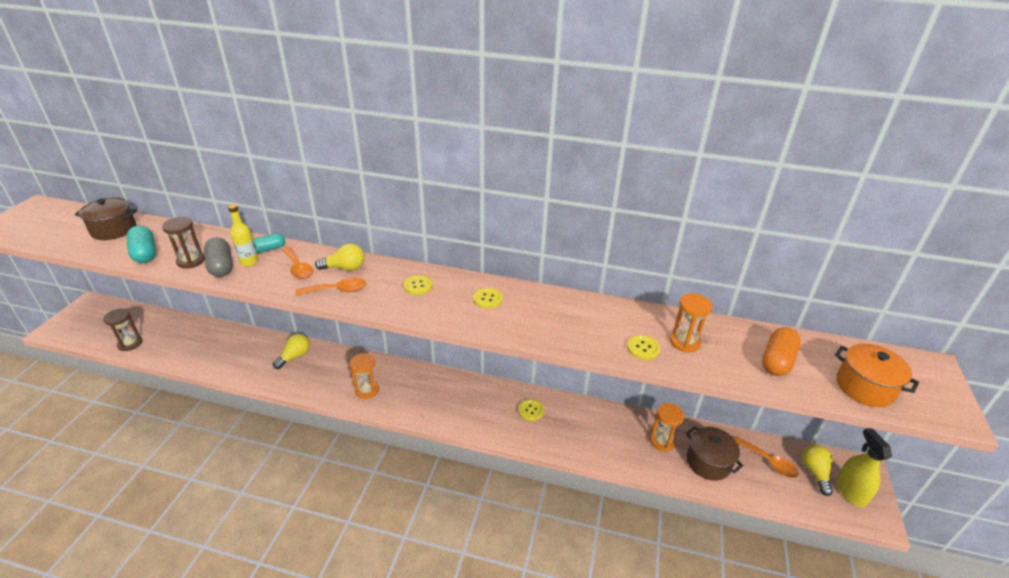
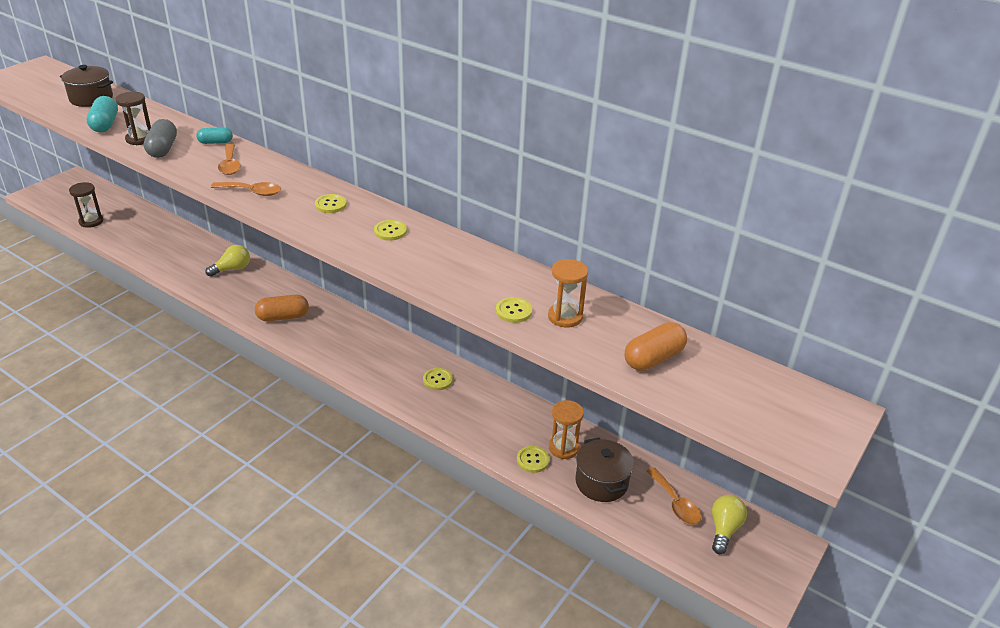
camera: 20 degrees right, 0 degrees up
(249, 262) = (189, 150): yellow bottle -> none
(345, 268) = (273, 174): yellow light bulb -> none
(367, 390) = (283, 317): orange hourglass -> orange capsule
(647, 460) = (532, 460): none -> yellow button
(850, 491) = (753, 560): yellow spray bottle -> none
(864, 387) = (732, 407): orange pot -> none

